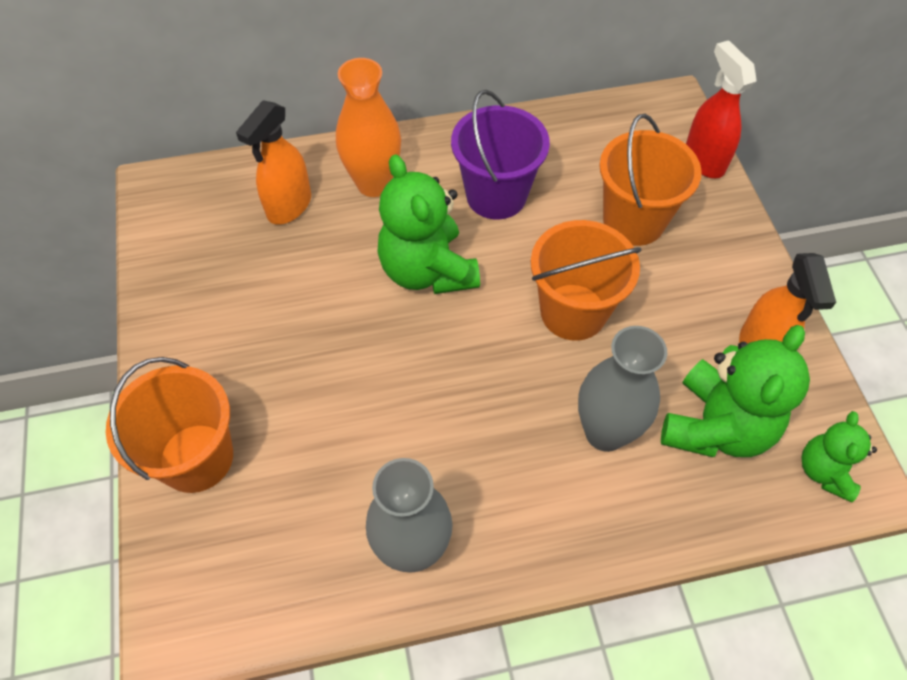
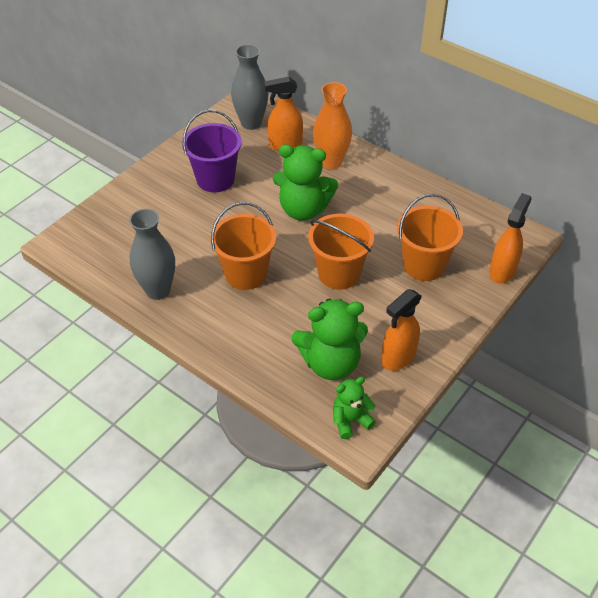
camera: 50 degrees right, 10 degrees down
(196, 458) = (133, 199): orange bucket -> orange bucket (246, 274)
(427, 270) = (303, 210): green teddy bear -> green teddy bear turned 105 degrees counterclockwise
(496, 195) = (376, 206): purple bucket -> purple bucket (215, 179)
(605, 432) = (282, 322): grey vase -> grey vase (251, 123)
(703, 160) = (502, 271): red spray bottle -> orange spray bottle

